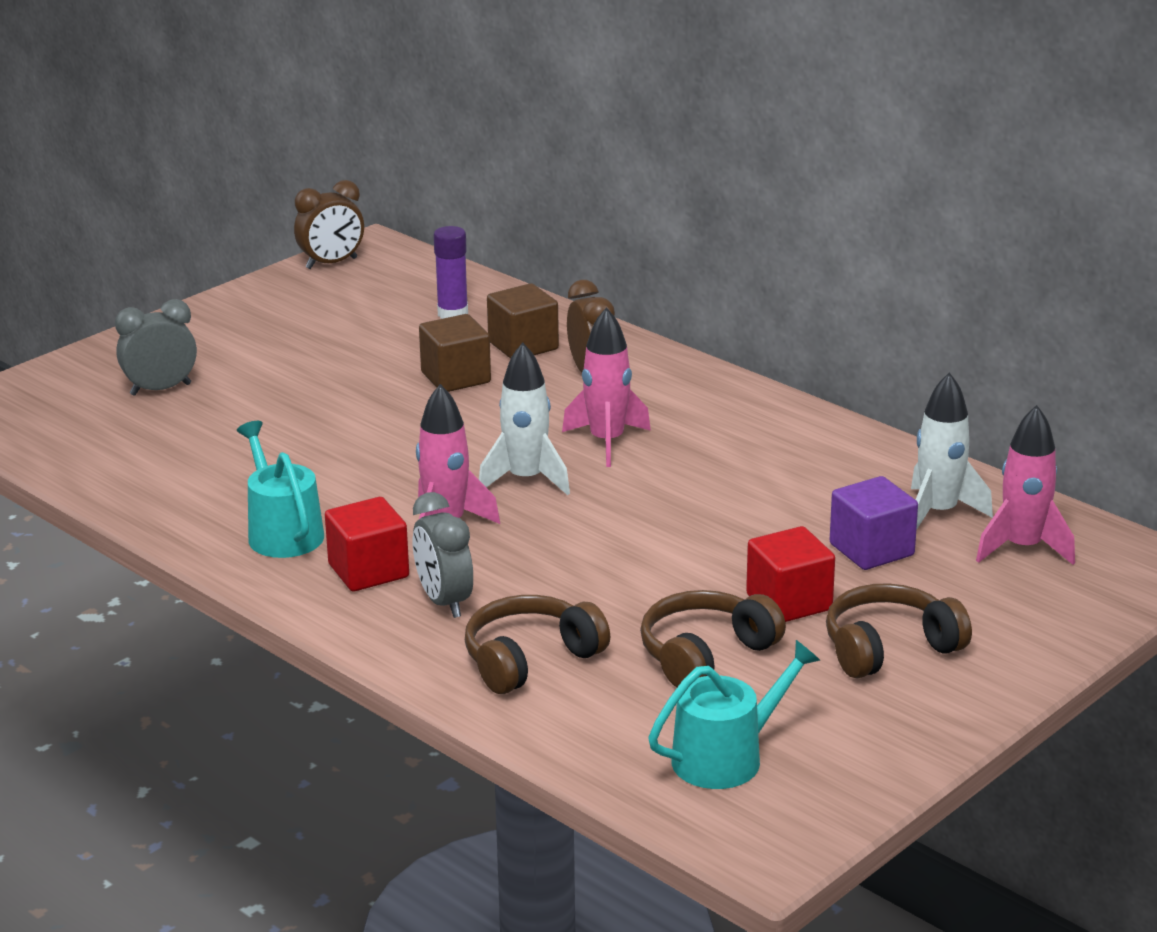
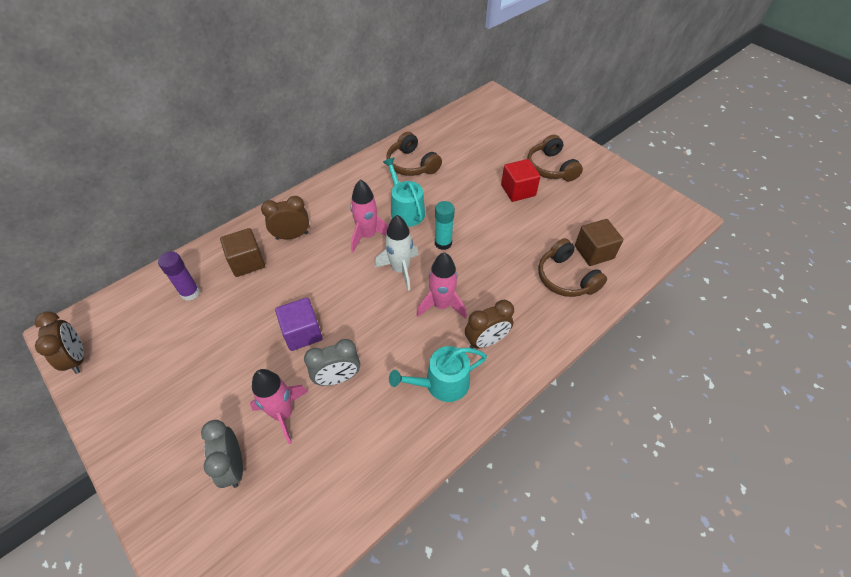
camera: 85 degrees left, 25 degrees up
(368, 571) = (486, 341): red cube -> brown clock
(444, 602) = (517, 308): grey clock -> grey clock (337, 378)
(456, 377) = (275, 294): brown cube -> brown cube (594, 252)
(603, 519) = (443, 243): none -> turquoise glue stick
(705, 654) = (558, 219): brown headphones -> brown headphones (412, 164)
(727, 757) = (631, 221): turquoise watering can -> turquoise watering can (405, 210)
(871, 550) = (478, 162): purple cube -> purple cube (302, 333)
(938, 513) = (451, 140): white rocket -> none
(1022, 548) = (480, 124): pink rocket -> pink rocket (283, 414)

